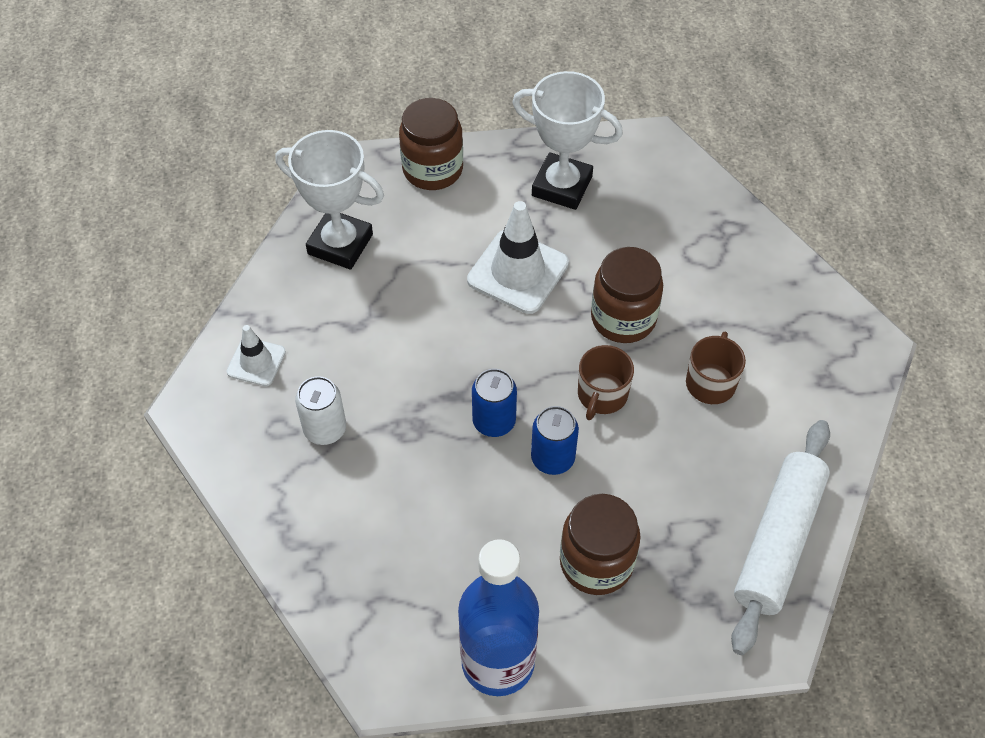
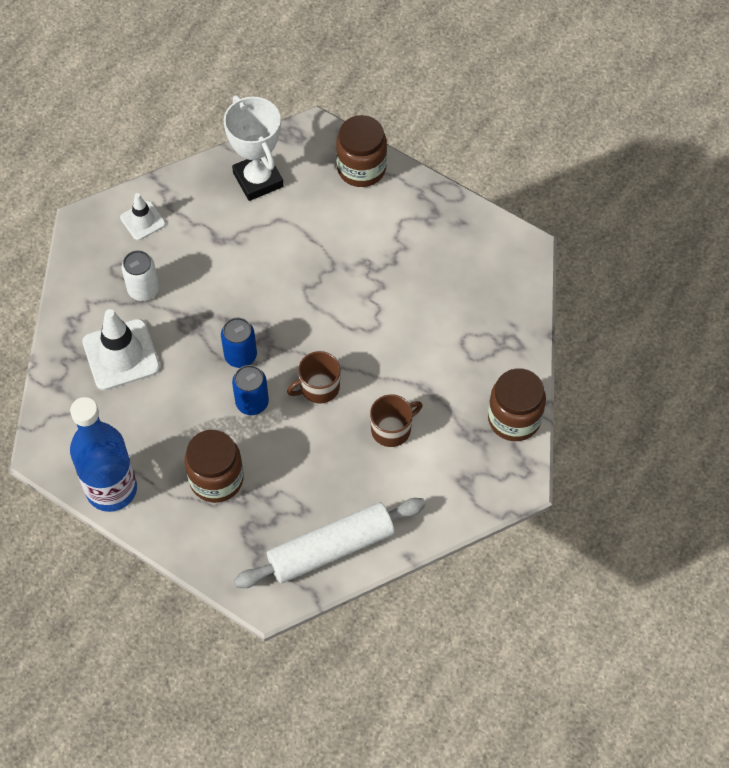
camera: 40 degrees right, 5 degrees up
(518, 272) = (346, 274): white traffic cone -> white traffic cone (121, 355)
(562, 186) = (431, 237): white trophy -> none
(623, 318) = (380, 350): brown jar -> brown jar (514, 419)

